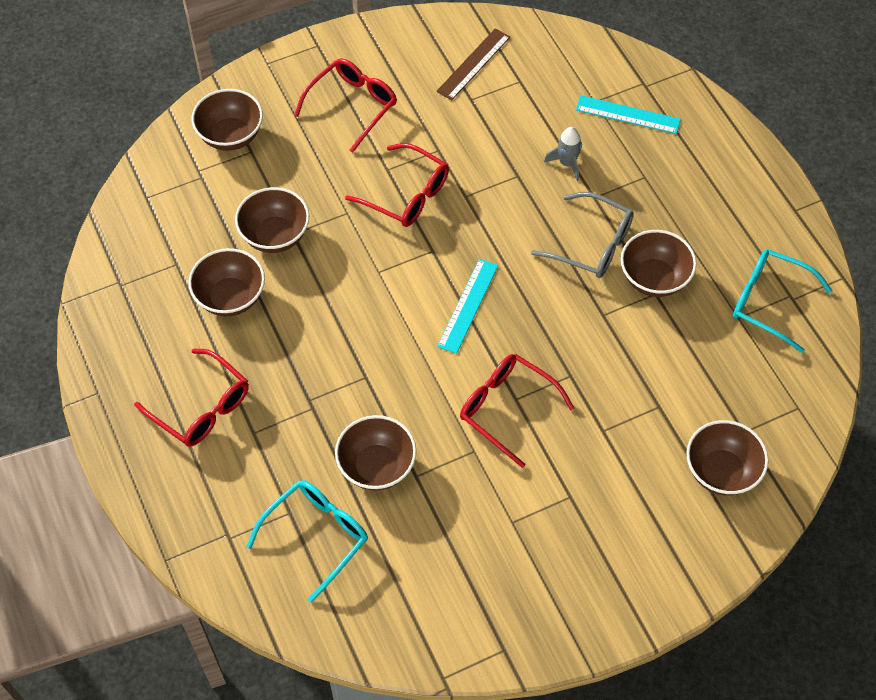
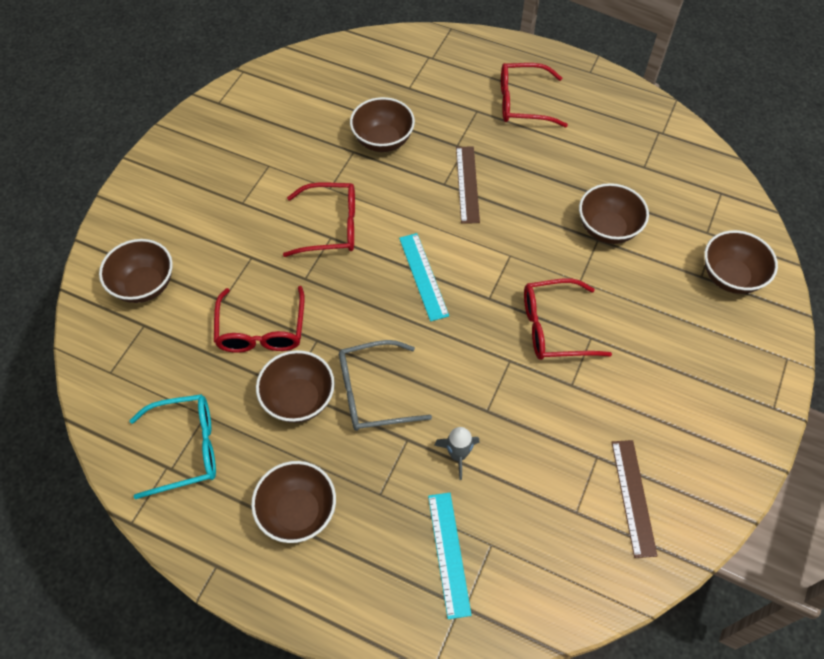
camera: 140 degrees right, 0 degrees up
(230, 297) = (584, 171): brown bowl -> brown bowl (298, 512)
(316, 536) = (381, 87): turquoise glasses -> none
(345, 361) = (467, 184): none -> brown ruler
(352, 106) = (679, 372): red glasses -> red glasses (261, 330)
(628, 115) = (449, 553): turquoise ruler -> turquoise ruler turned 75 degrees counterclockwise

